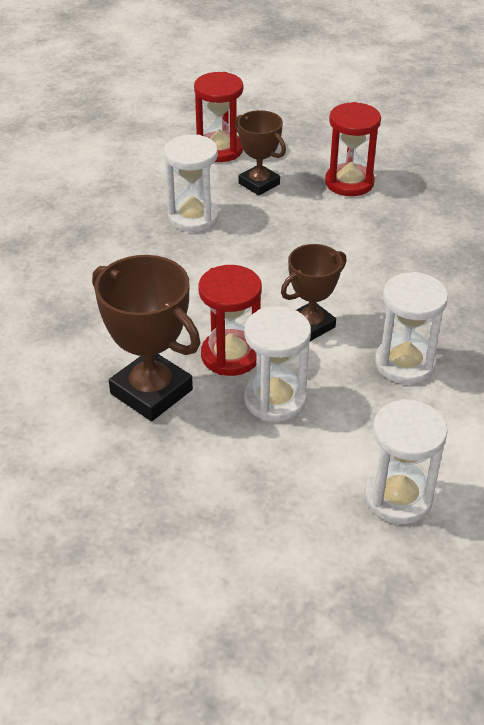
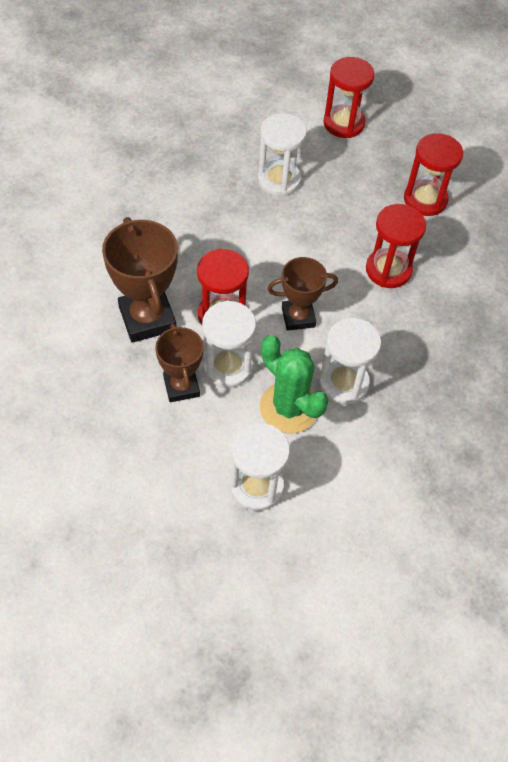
camera: 25 degrees right, 15 degrees up
(259, 184) = (351, 170): brown trophy -> brown trophy (181, 386)
(364, 251) = (388, 270): none -> red hourglass
(369, 409) = (289, 407): none -> green cactus

